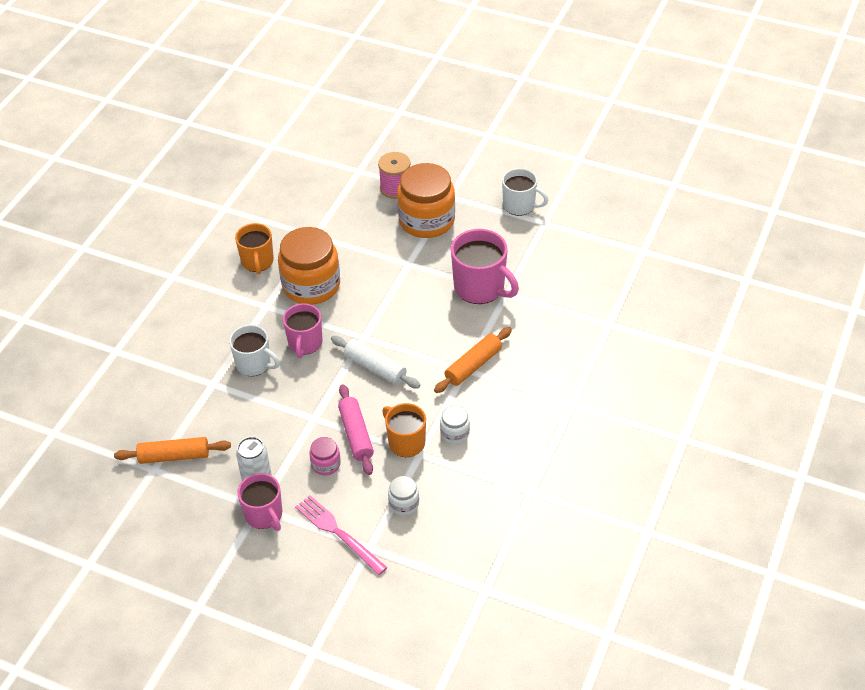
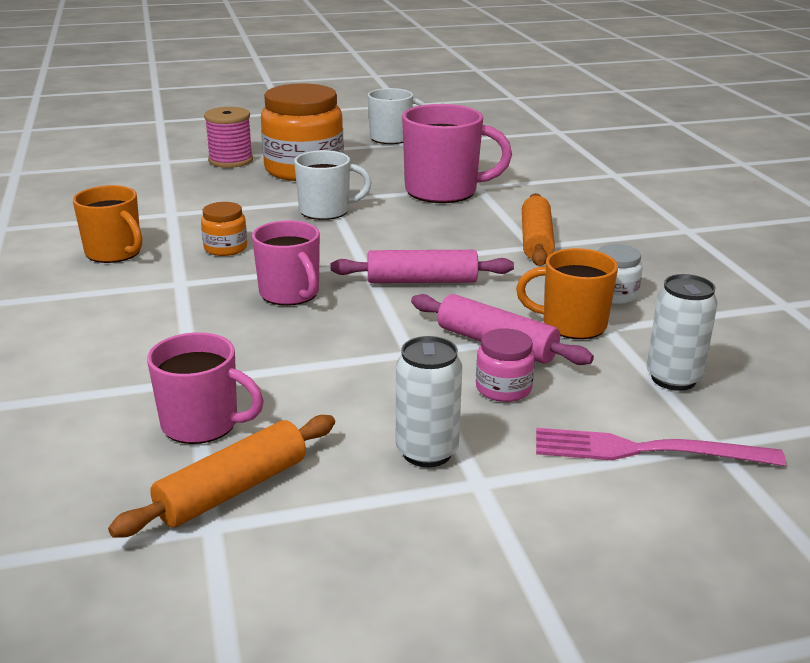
camera: 40 degrees left, 20 degrees down
(254, 364) = (239, 337): white mug -> white mug (326, 211)
(264, 515) = (503, 487): pink mug -> pink mug (202, 424)
(311, 285) = (225, 248): orange jar -> orange jar, size x0.45
(375, 367) = (422, 281): white rolling pin -> pink rolling pin
(404, 503) = (673, 378): white jar -> white can

